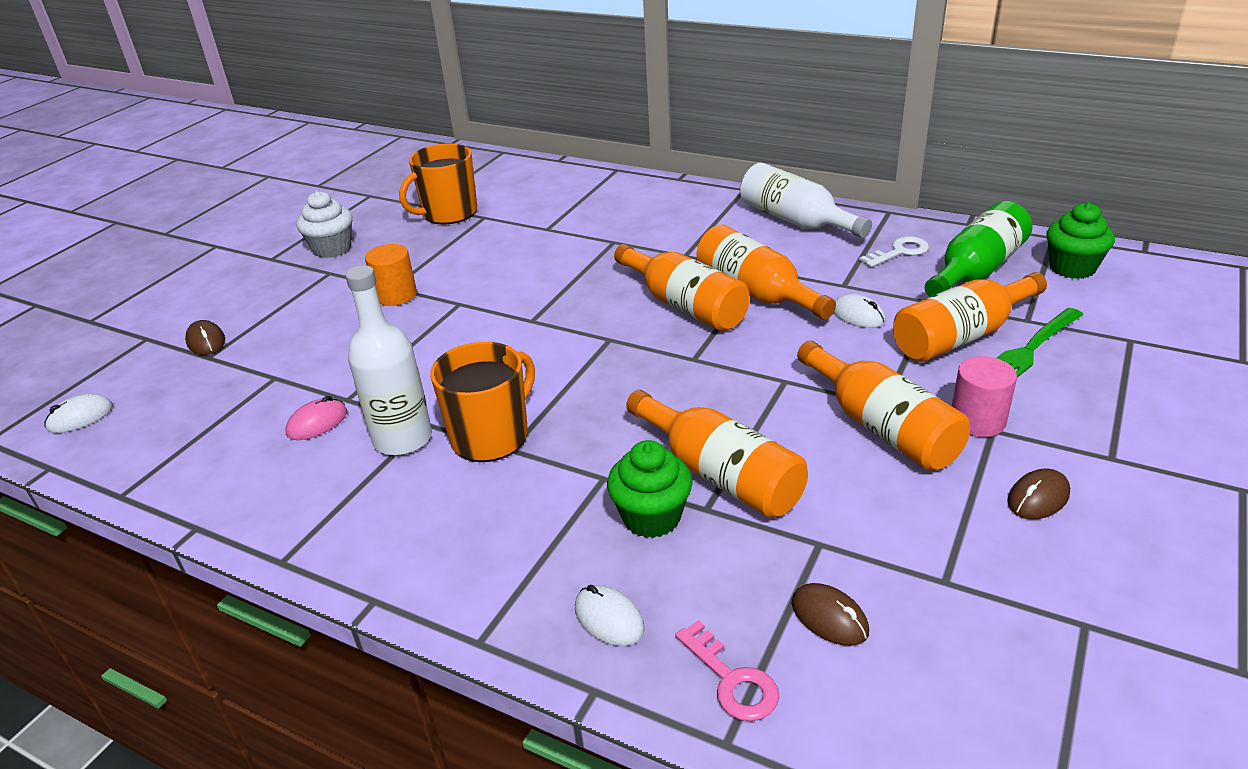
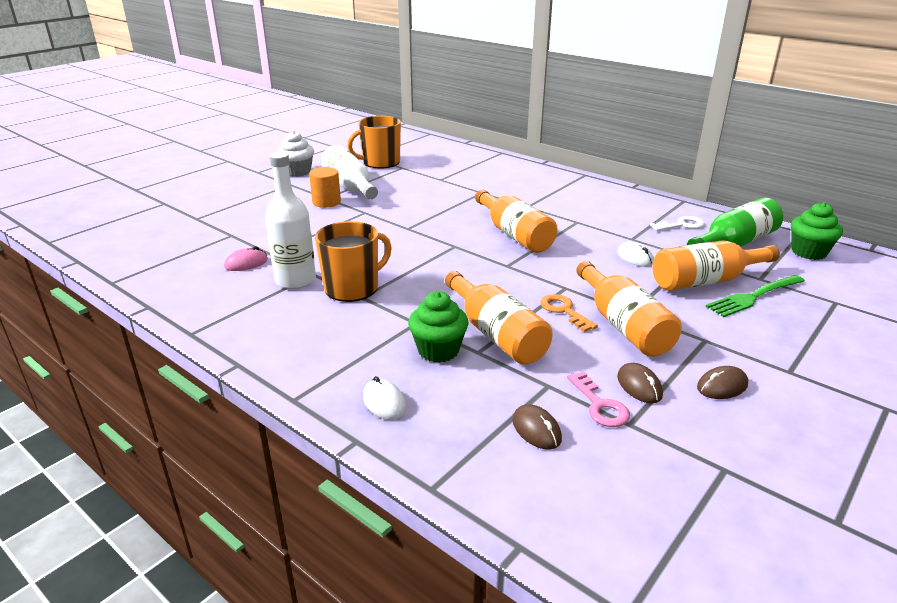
camera: 10 degrees right, 5 degrees down
(80, 417) = (107, 238): white mouse -> none
(206, 341) = (199, 210): brown mouse -> brown mouse (639, 386)
(732, 680) = (452, 453): pink key -> pink key (600, 405)
(756, 292) = (567, 234): orange bottle -> none
(795, 221) = (614, 197): white bottle -> white bottle (350, 186)
(796, 419) = (564, 311): none -> orange key
(977, 420) = (696, 332): pink cylinder -> none

